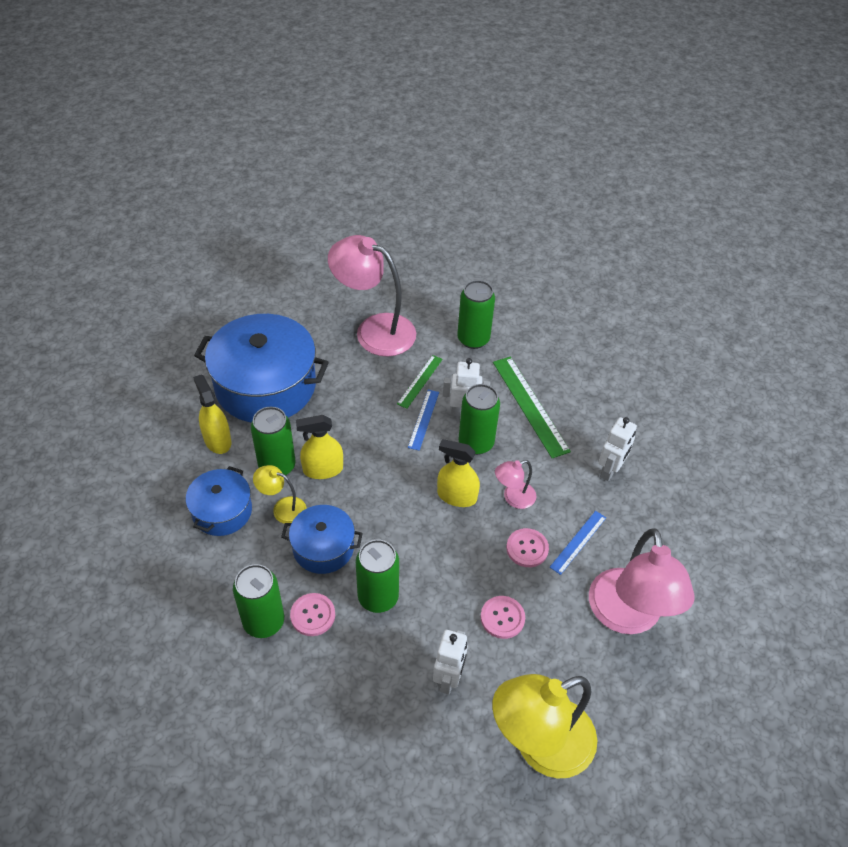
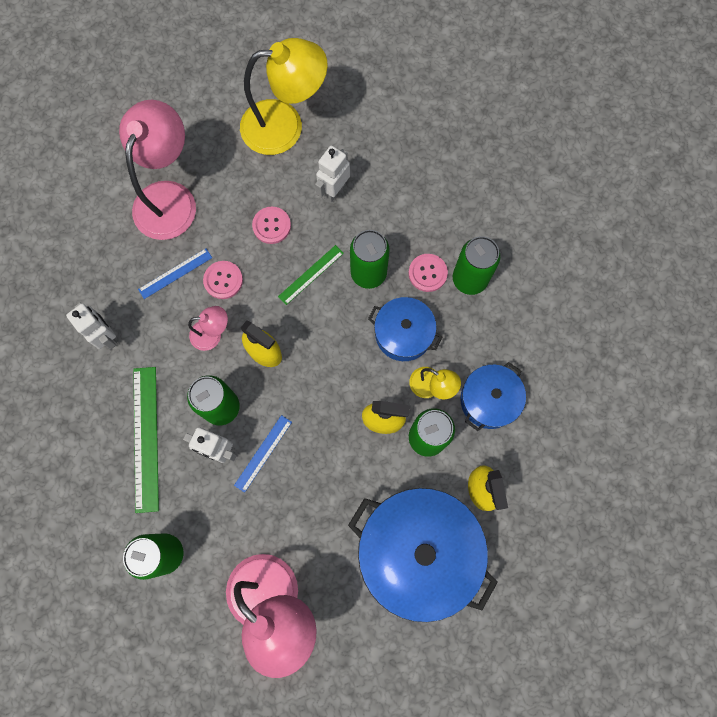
camera: 160 degrees left, 25 degrees up
(420, 381) = (248, 507): green ruler -> green ruler (311, 275)
(610, 470) = (107, 337): white robot -> white robot turned 90 degrees clockwise

